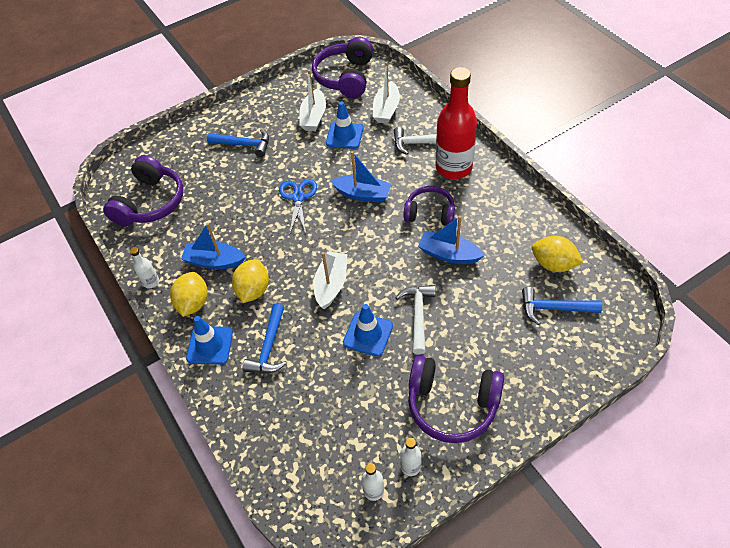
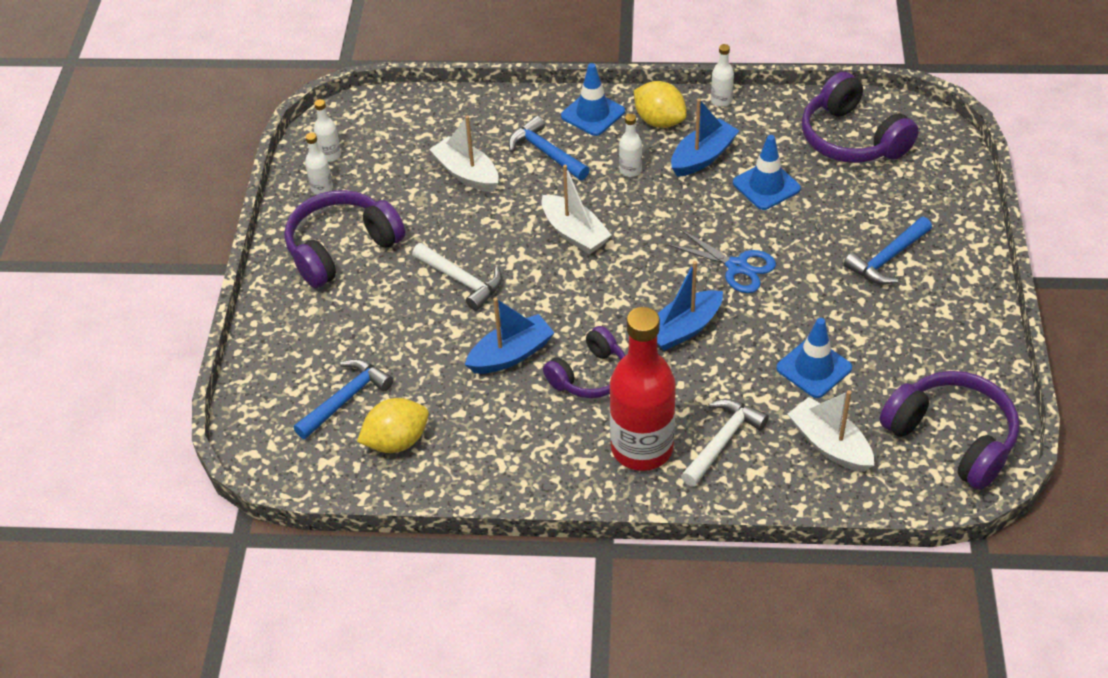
camera: 125 degrees right, 5 degrees down
(253, 290) = (630, 170): yellow lemon -> white bottle
(314, 117) = (884, 355): white boat -> white boat (466, 173)
(368, 334) = (482, 230): blue traffic cone -> blue traffic cone (766, 186)

